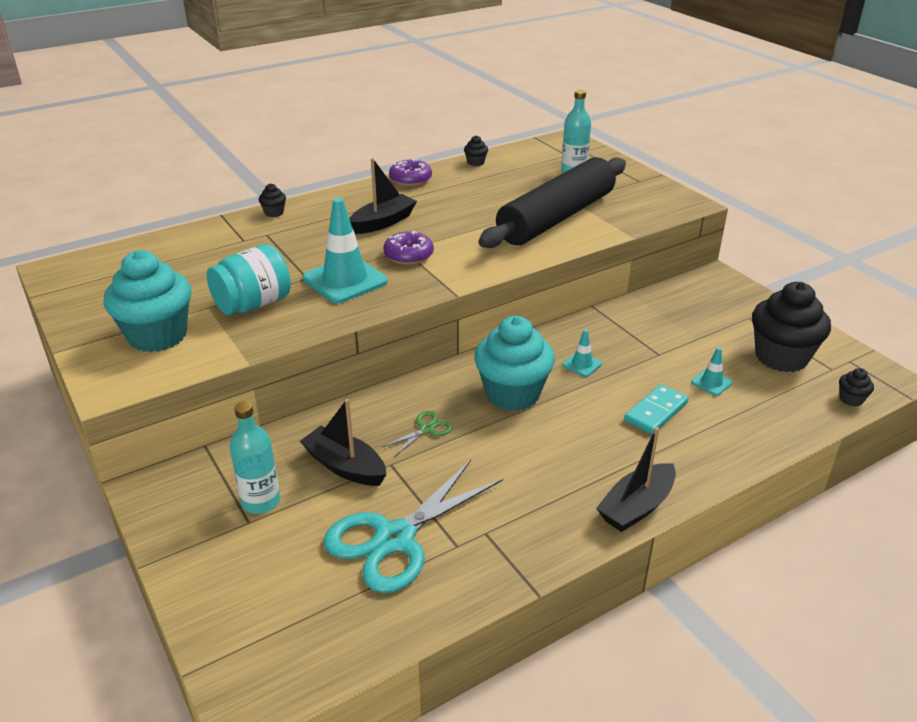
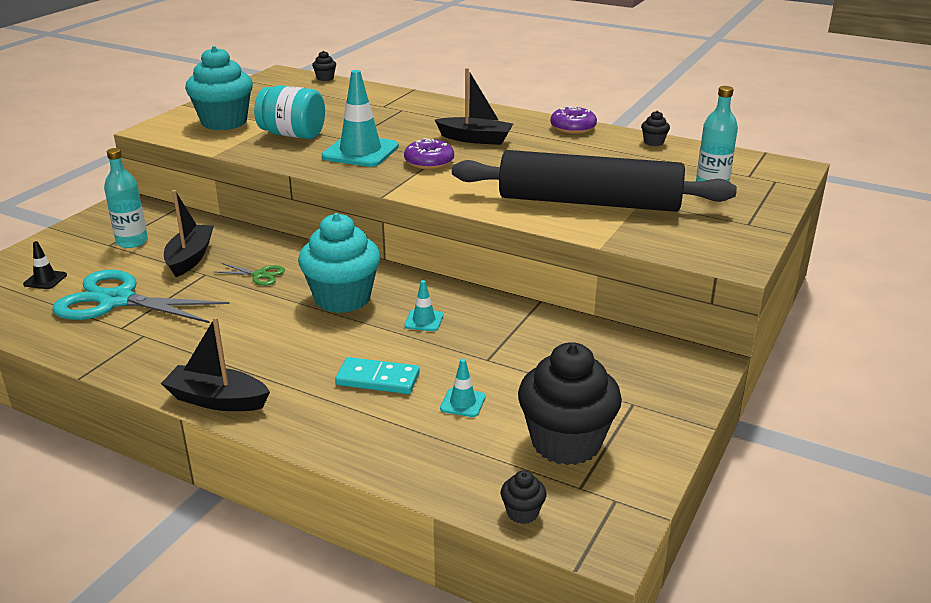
camera: 60 degrees right, 5 degrees down
(274, 213) = (439, 102): black cupcake -> black cupcake (325, 78)
(290, 591) = (45, 280): none -> black traffic cone

